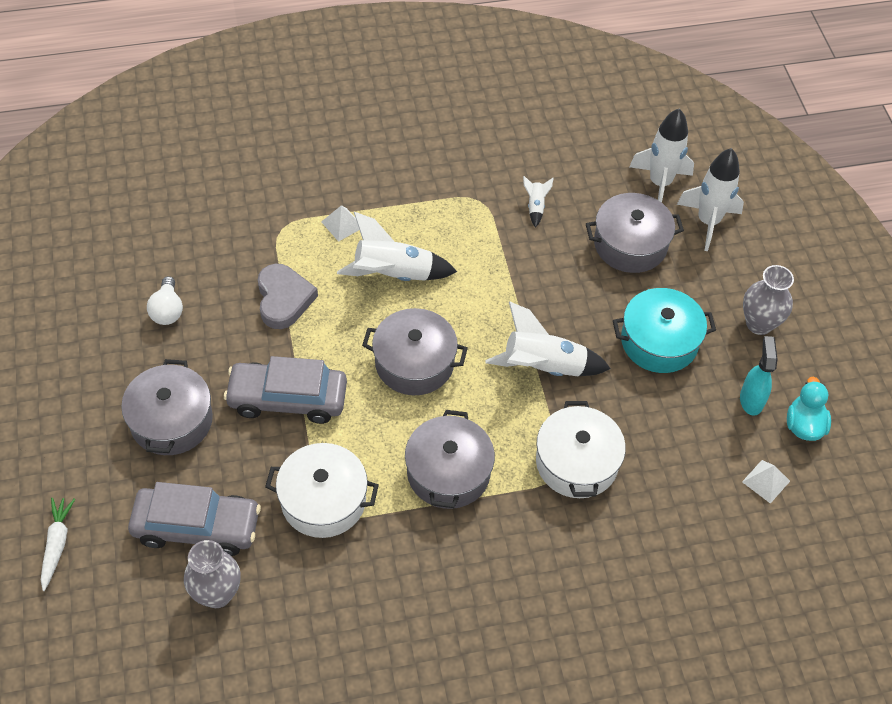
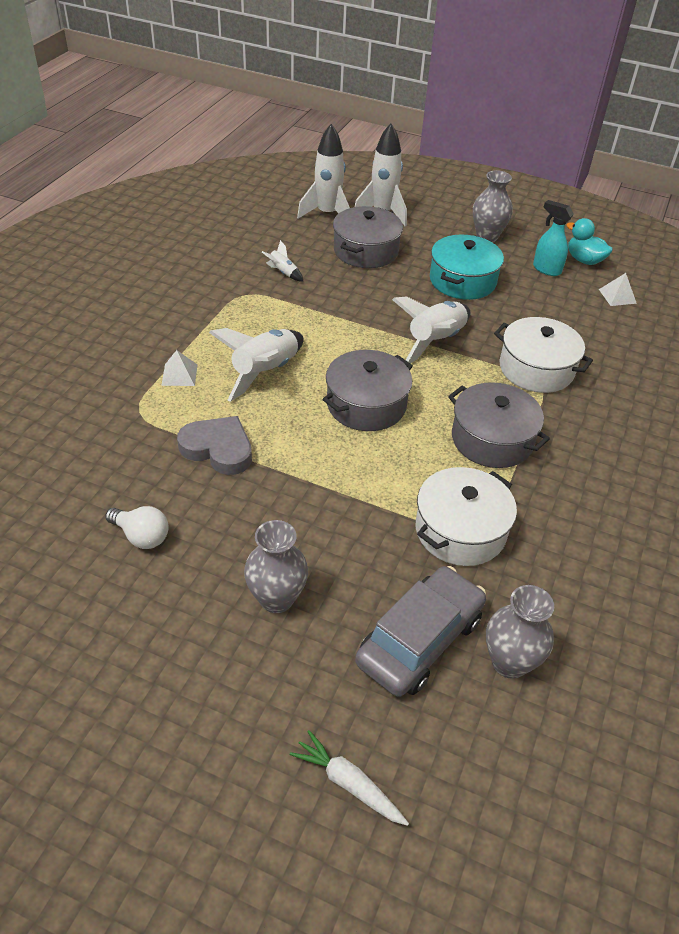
camera: 55 degrees left, 10 degrees down
(171, 420) = (276, 599): grey pot -> grey vase
(287, 399) = (330, 500): grey car -> none

